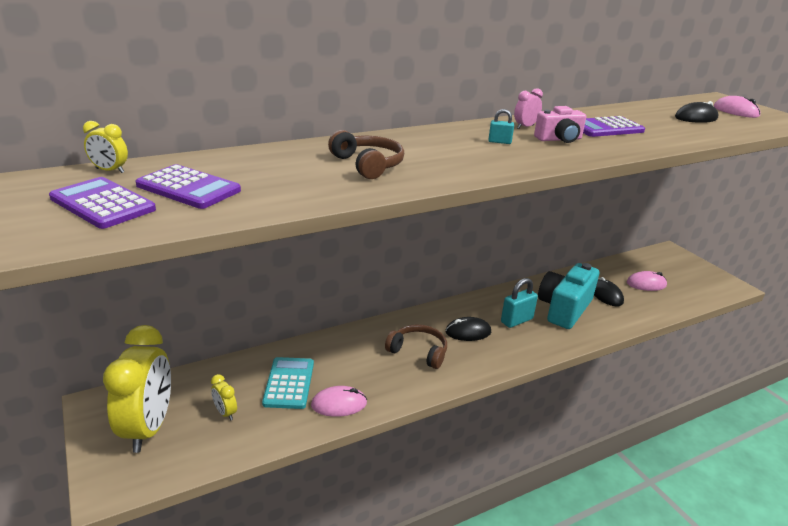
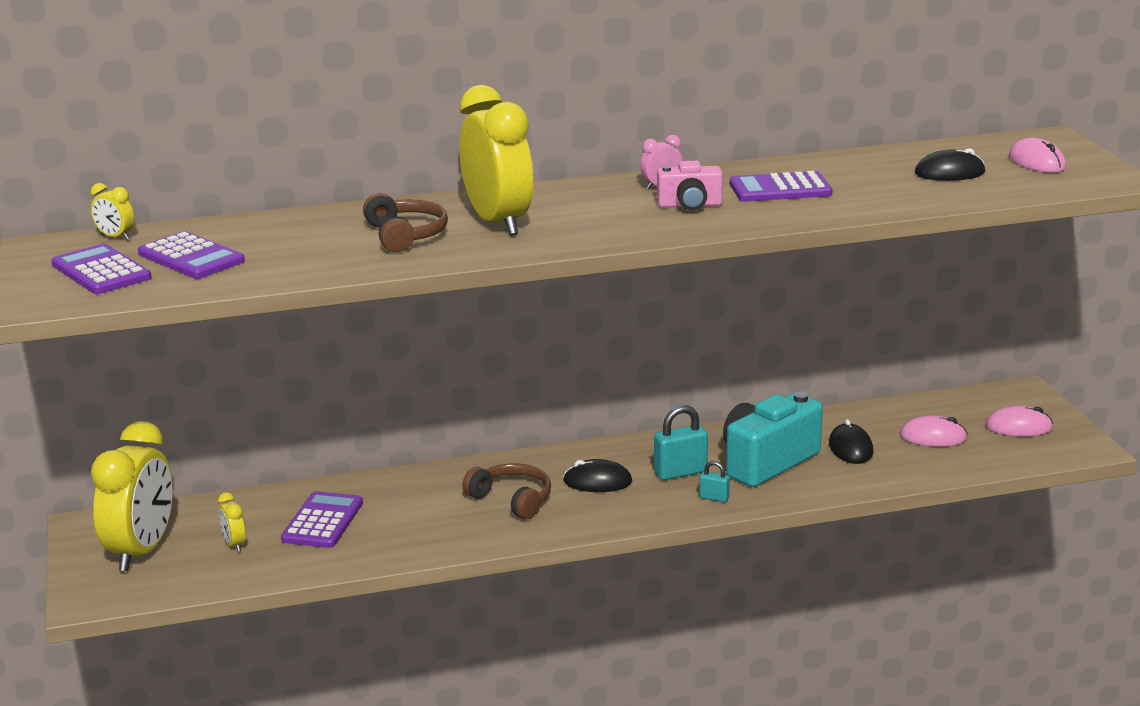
camera: 15 degrees right, 5 degrees down
(289, 383) = (323, 521): turquoise calculator -> purple calculator
(339, 404) = (377, 547): pink mouse -> pink mouse (1019, 427)
(433, 153) = (498, 222): none -> yellow clock
(499, 142) = (601, 208): turquoise padlock -> turquoise padlock (714, 498)

